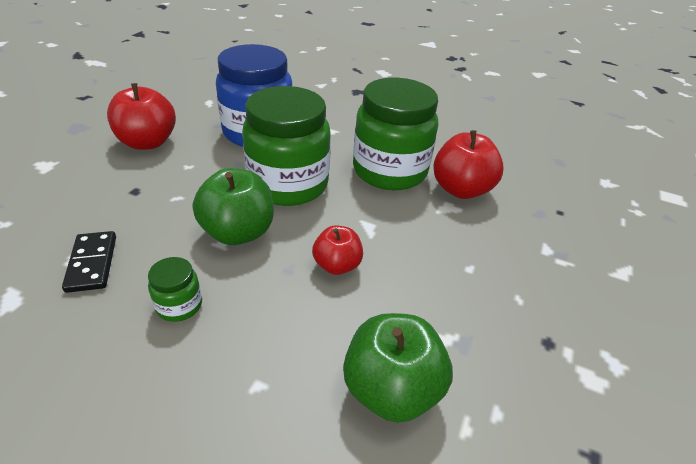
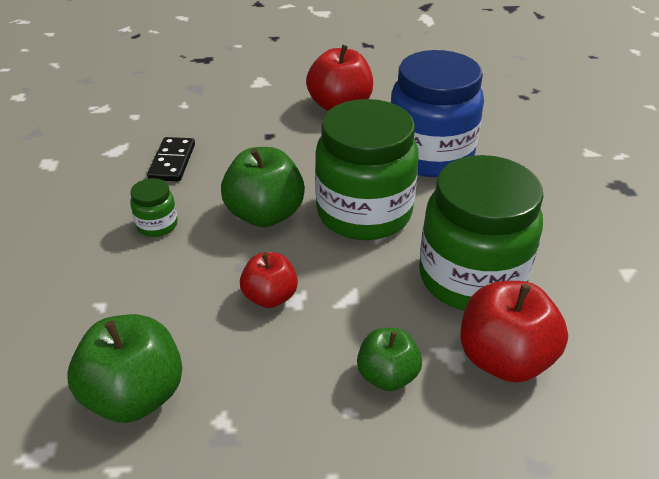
camera: 65 degrees right, 0 degrees up
(92, 263) = (172, 162): black domino -> black domino turned 45 degrees counterclockwise
(449, 239) = (387, 376): none -> green apple

